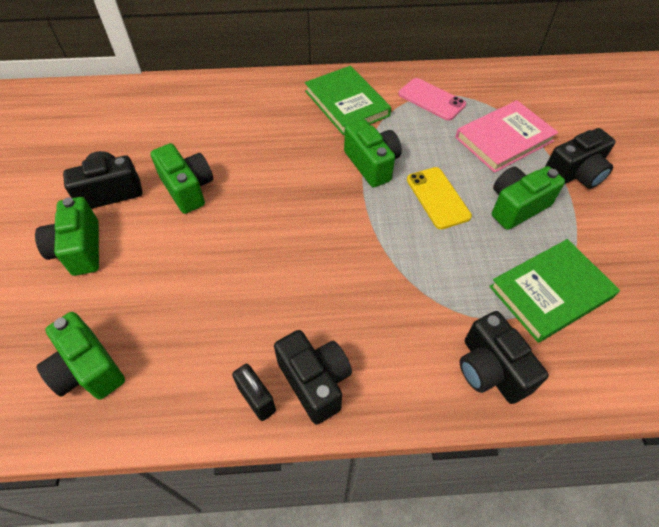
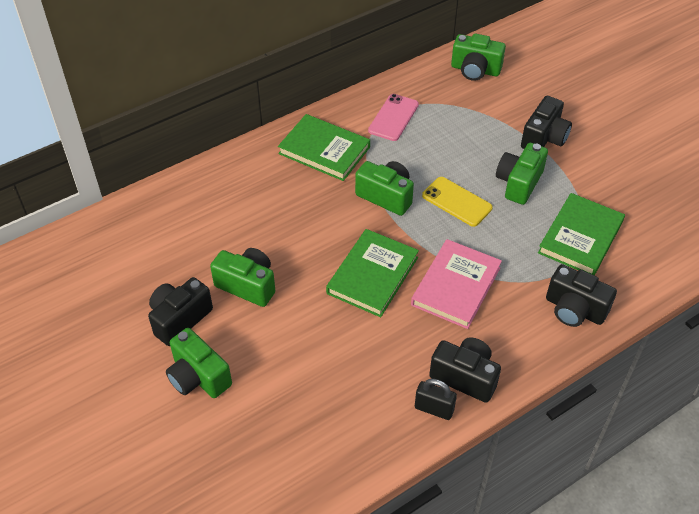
camera: 30 degrees left, 5 degrees down
(88, 369) = (292, 455): green camera -> green camera (475, 70)
(303, 231) = (373, 275): none -> green book
(431, 99) = (393, 117): pink phone -> pink phone turned 75 degrees counterclockwise
(504, 139) = (475, 130): pink book -> pink book (456, 286)

